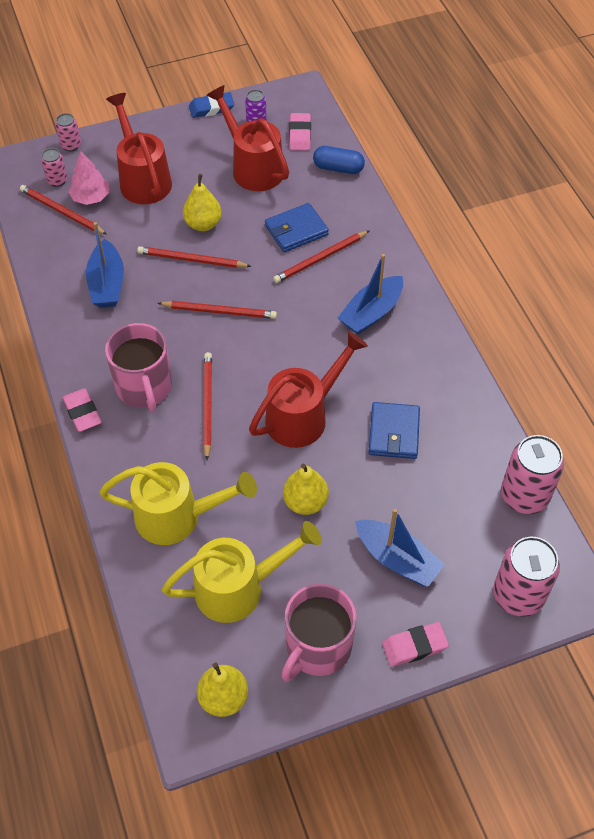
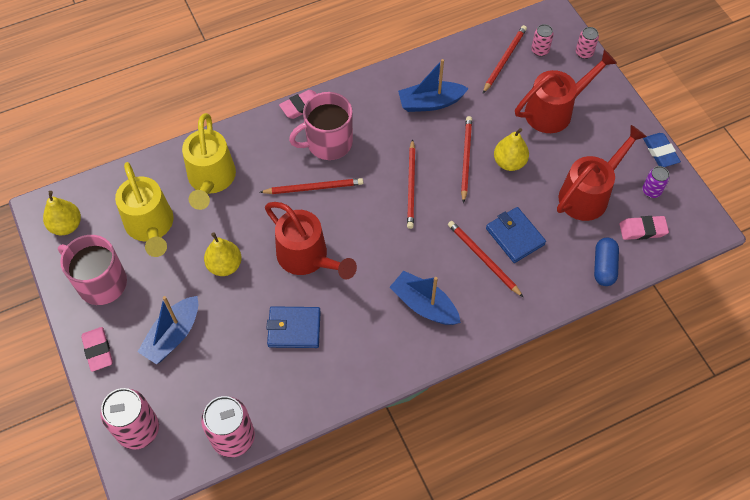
camera: 85 degrees right, 5 degrees up
(91, 197) = (524, 77): pink tree -> none

